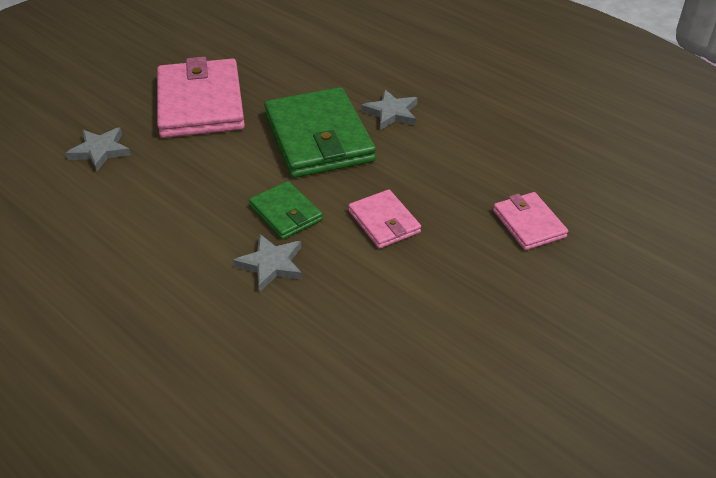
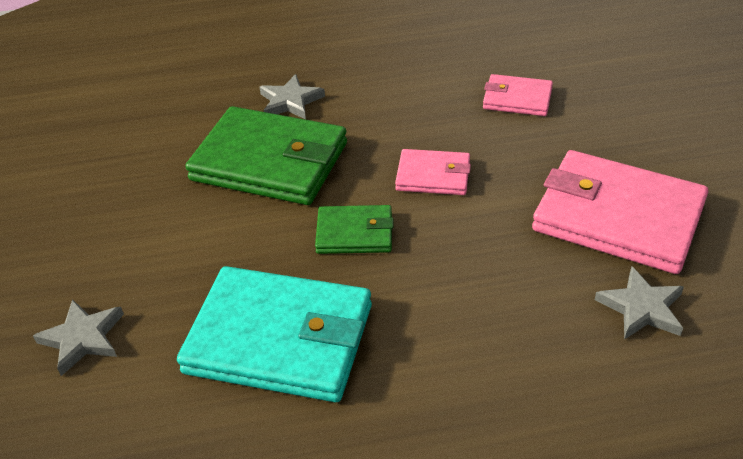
camera: 50 degrees left, 0 degrees up
(161, 229) = (279, 338): none -> turquoise wallet
(200, 103) = (106, 220): pink wallet -> pink wallet (618, 217)
(271, 264) = (417, 276): grey star -> grey star (641, 308)

